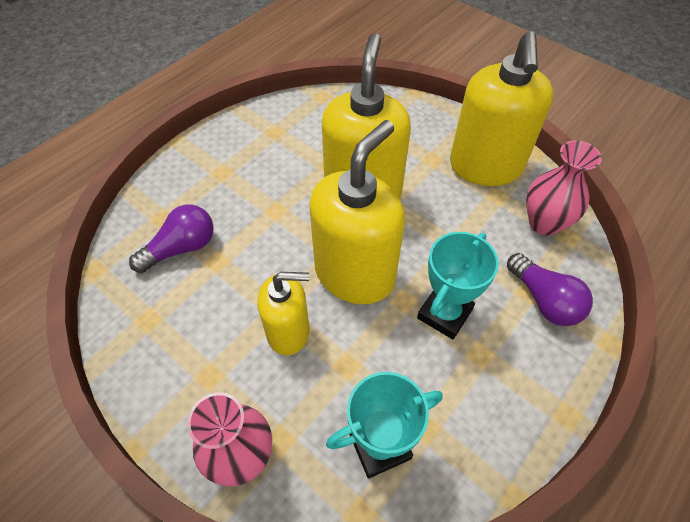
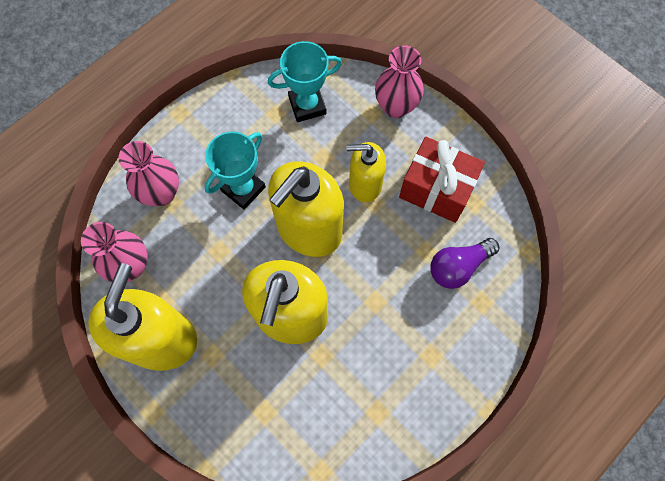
camera: 175 degrees left, 15 degrees up
(194, 333) = (436, 189): none -> red gift
(544, 300) = (161, 193): purple light bulb -> pink vase

